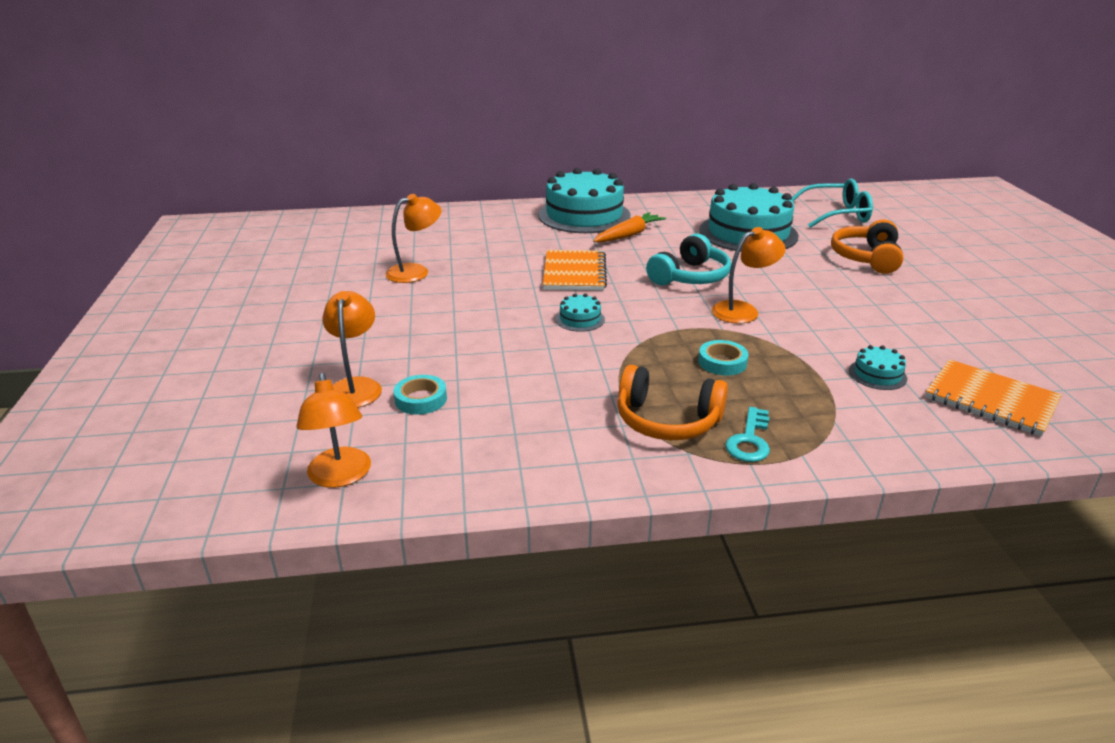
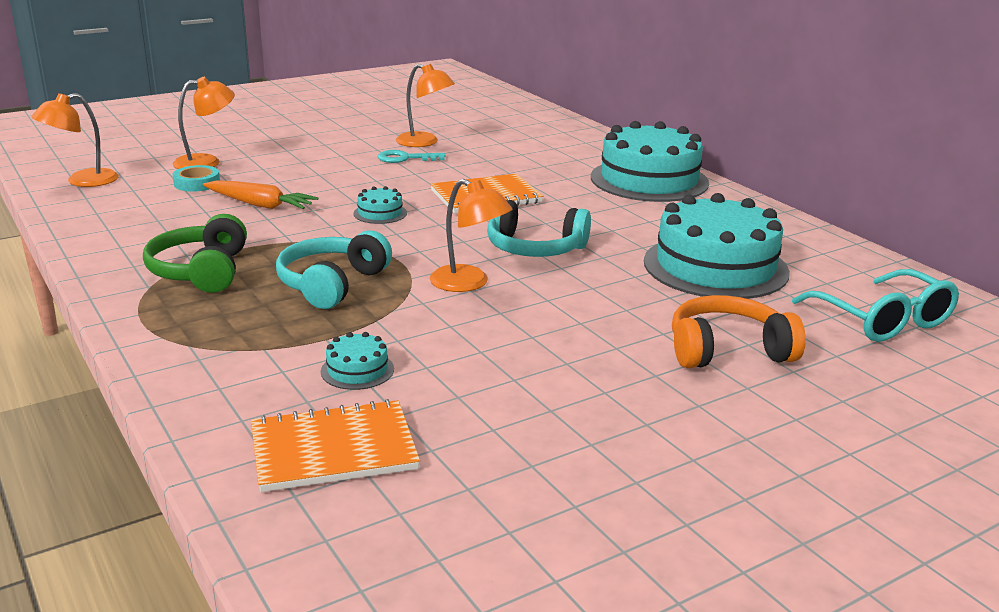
camera: 65 degrees right, 5 degrees down
(629, 235) = (619, 206): orange carrot -> orange carrot (260, 205)
(667, 421) = (201, 271): orange headphones -> green headphones
(722, 362) = (332, 284): turquoise tape -> turquoise headphones
(749, 440) = (179, 310): turquoise key -> turquoise key (406, 158)
(991, 400) = (333, 449): orange notebook -> orange notebook turned 60 degrees clockwise

